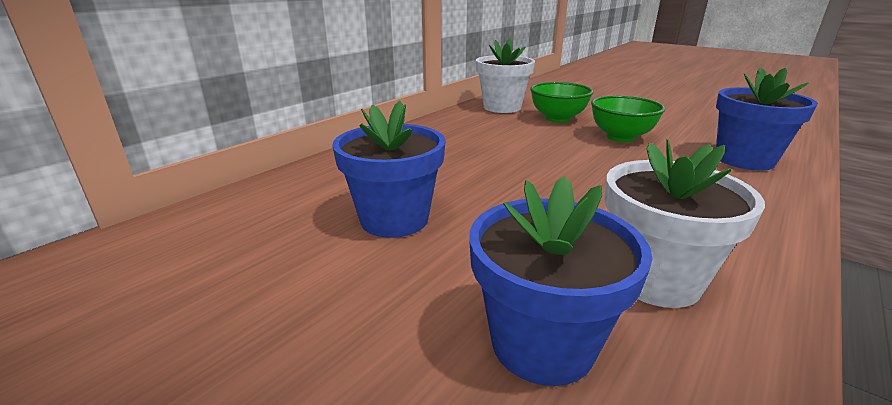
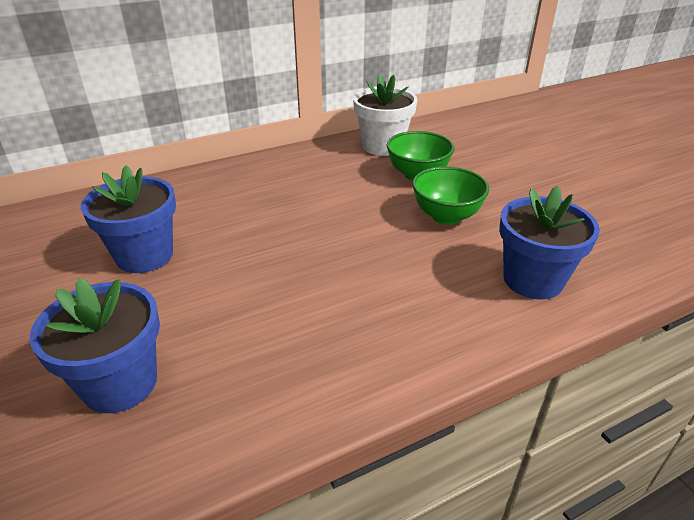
camera: 25 degrees right, 10 degrees up
(655, 279) = (253, 368): white flower pot -> none

